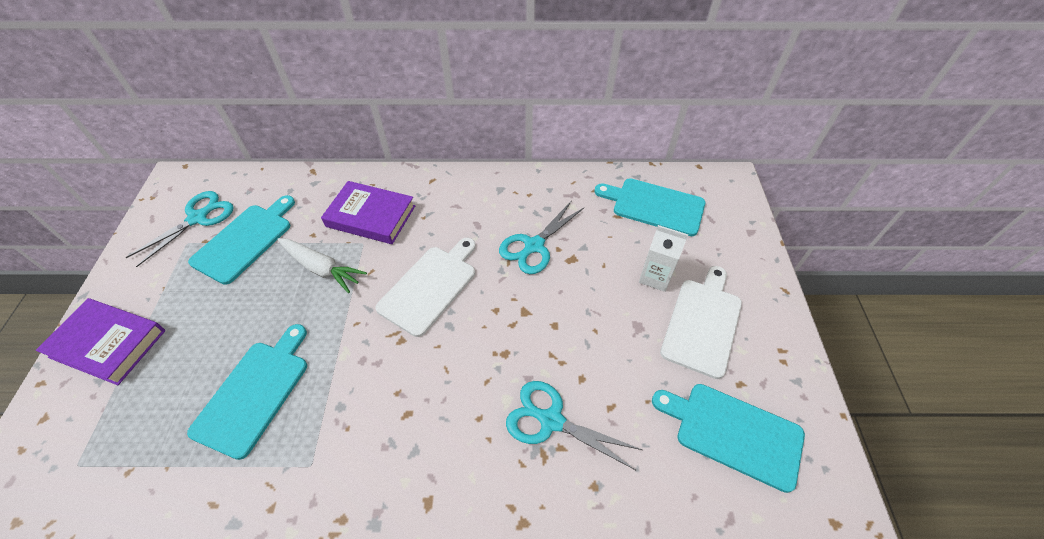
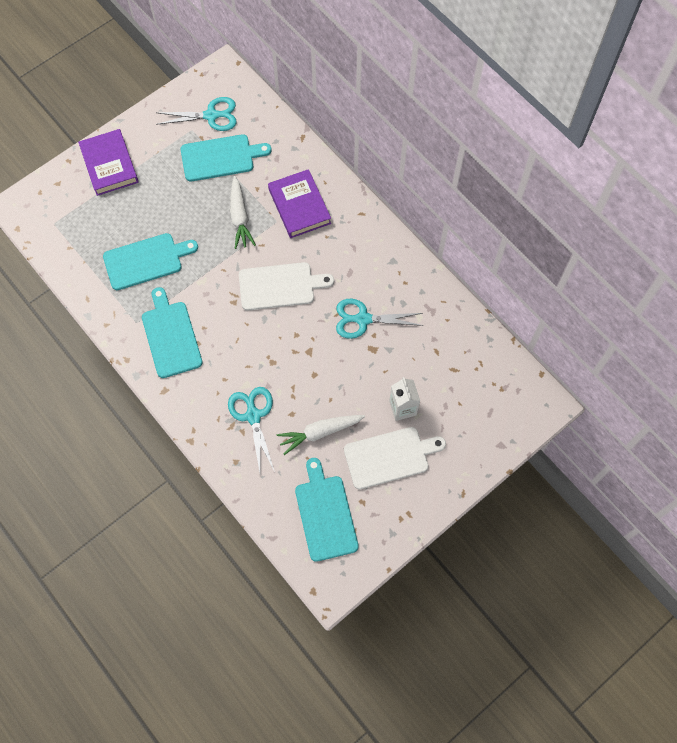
camera: 50 degrees right, 15 degrees up
(626, 367) = (320, 432): none -> white carrot
(654, 206) = (468, 368): turquoise cutting board -> turquoise cutting board (171, 336)

